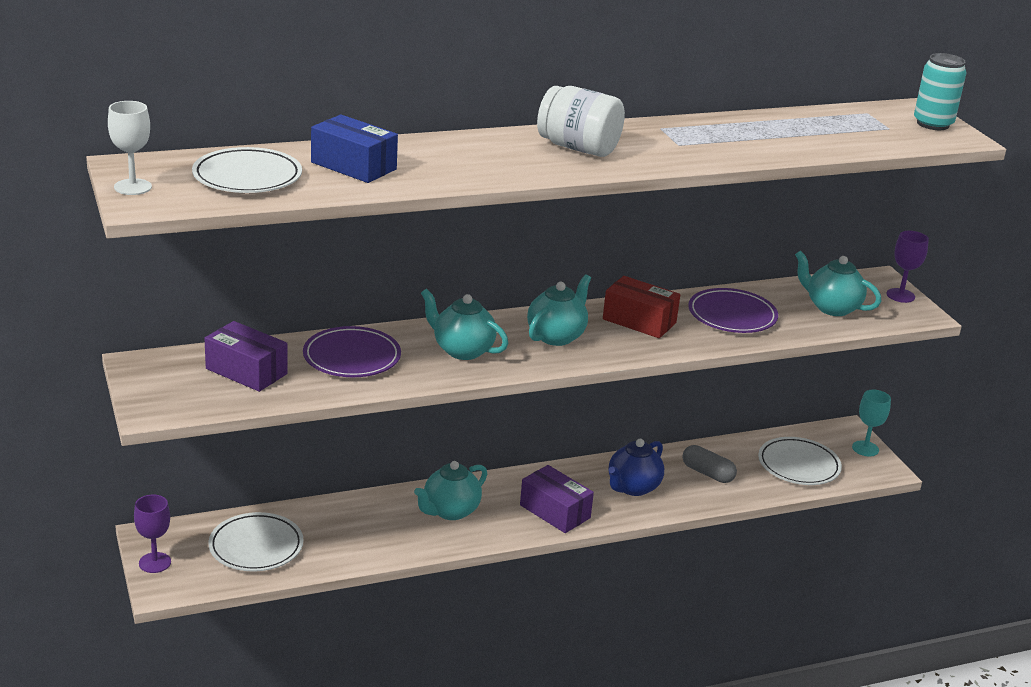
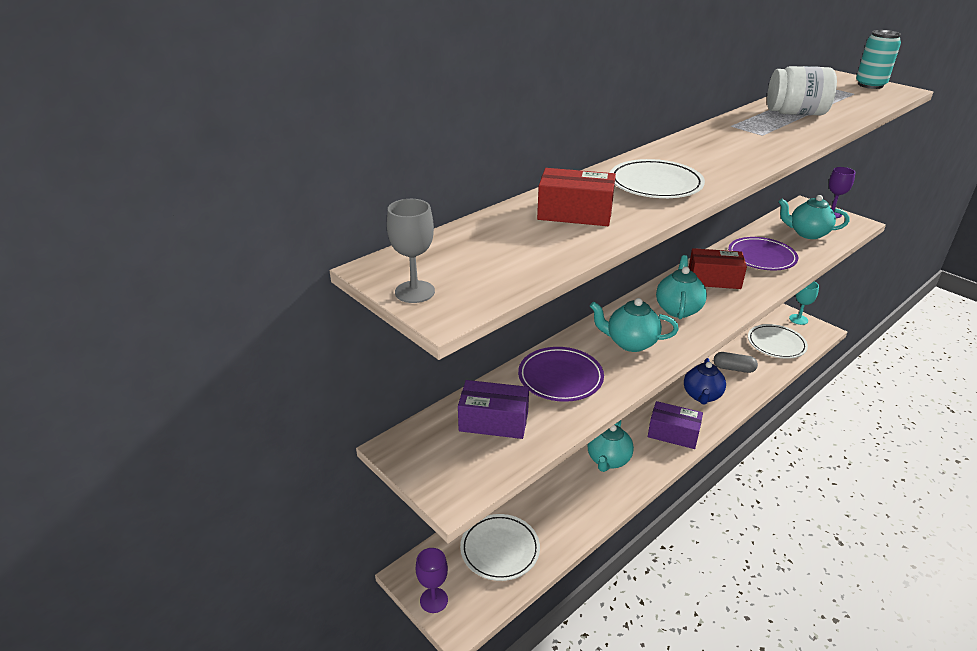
camera: 20 degrees left, 5 degrees up
(133, 187) = (414, 292): white goblet -> grey goblet
(247, 177) = (504, 249): white plate -> white plate (655, 184)
(353, 166) = (575, 213): blue box -> red box
(578, 148) = (706, 154): white jar -> white jar (795, 113)

